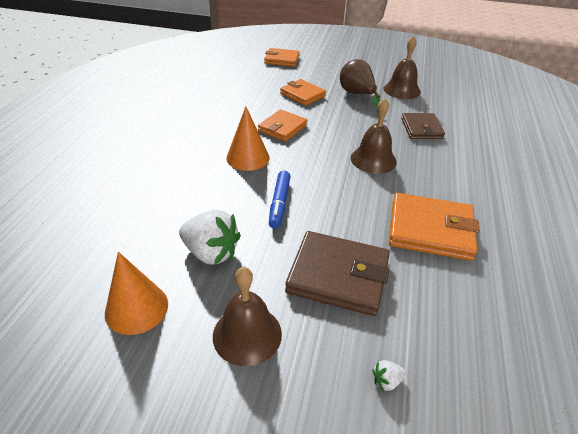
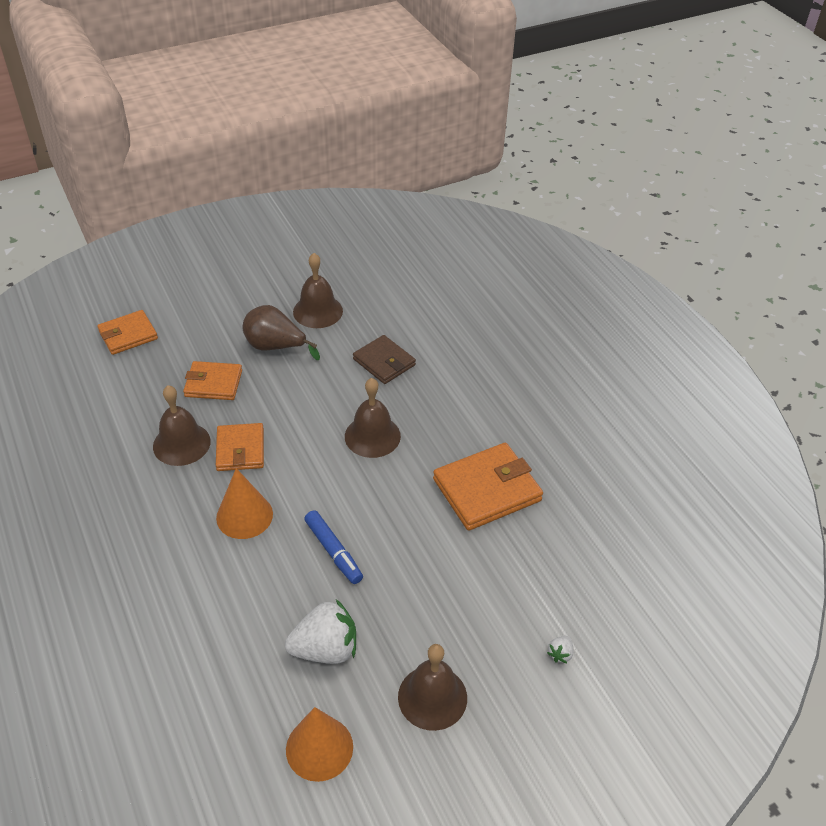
camera: 40 degrees left, 5 degrees up
(254, 111) = (181, 443): none -> brown bell
(338, 276) = (453, 591): brown wallet -> none

